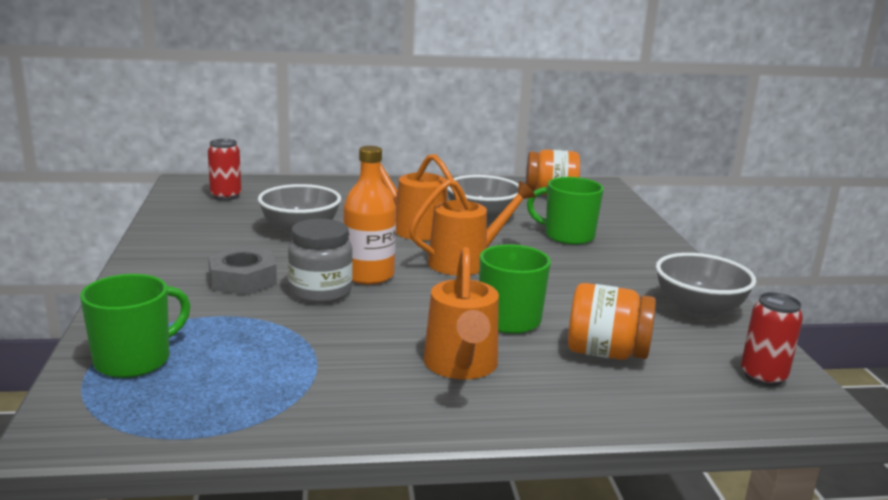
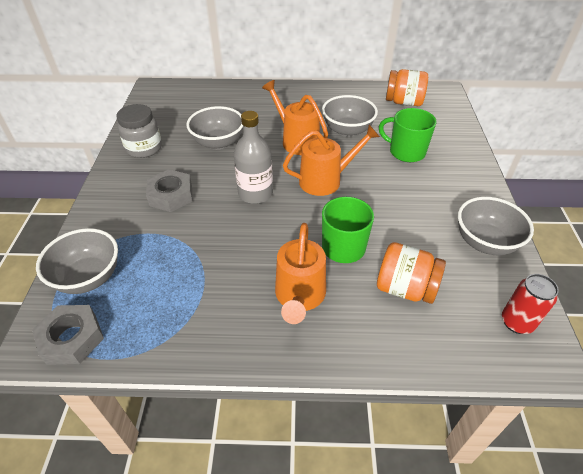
camera: 10 degrees right, 25 degrees up
(123, 420) = (72, 339): none -> grey nut
(134, 360) = (88, 277): green mug -> grey bowl
(226, 196) = (176, 103): red can -> none
(320, 292) = (219, 211): grey jar -> grey jar (144, 148)
(368, 275) = (255, 193): orange bottle -> grey bottle

